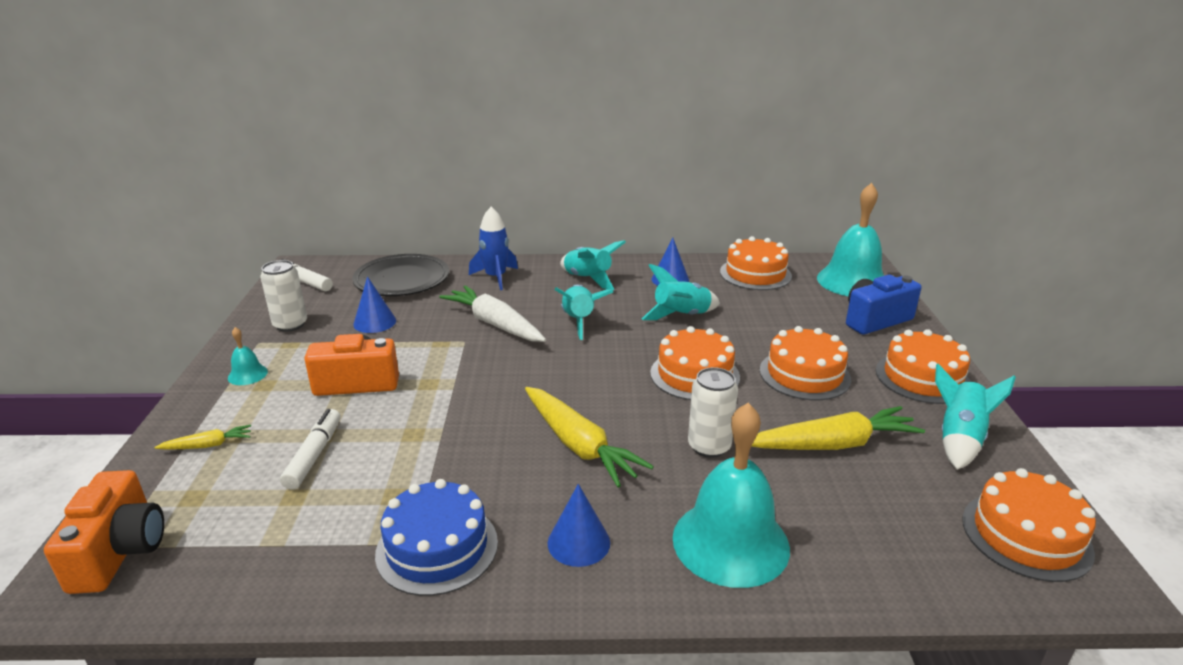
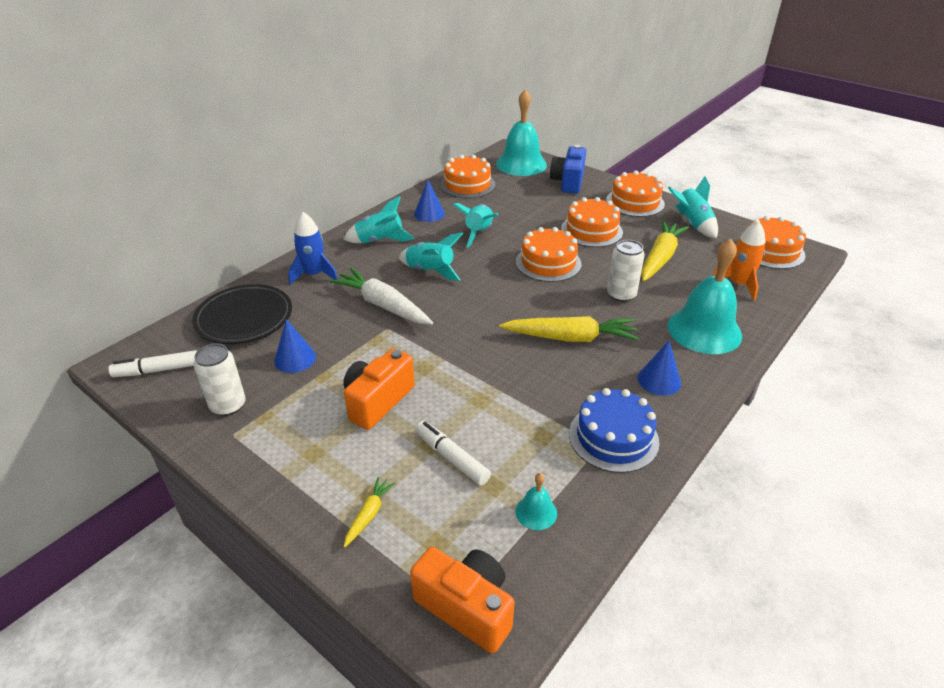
camera: 50 degrees left, 10 degrees up
(247, 374) = (282, 458): turquoise bell -> turquoise bell (536, 512)
(494, 324) = (383, 305): white carrot -> white carrot turned 45 degrees clockwise
(884, 534) = (738, 284): none -> orange rocket

